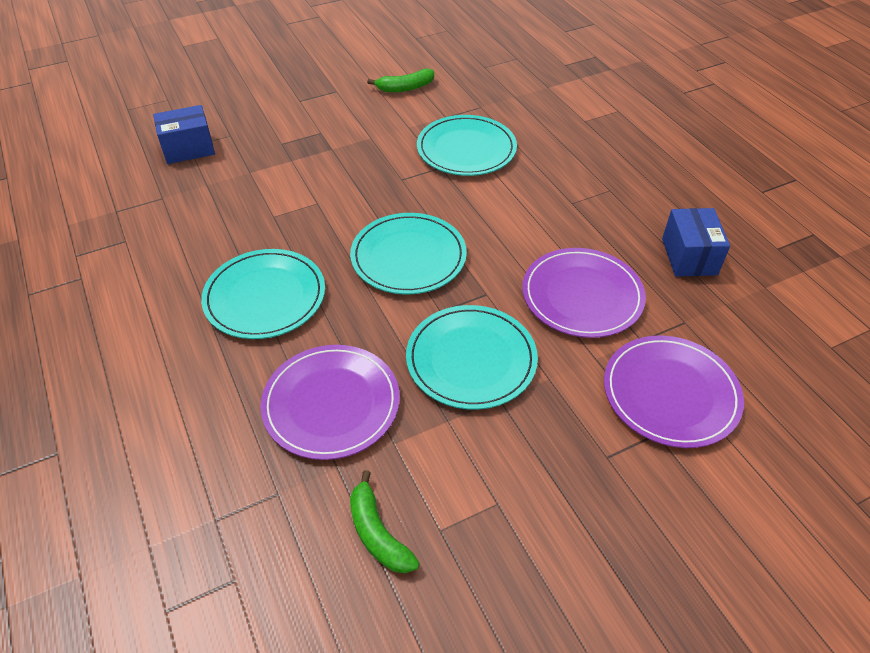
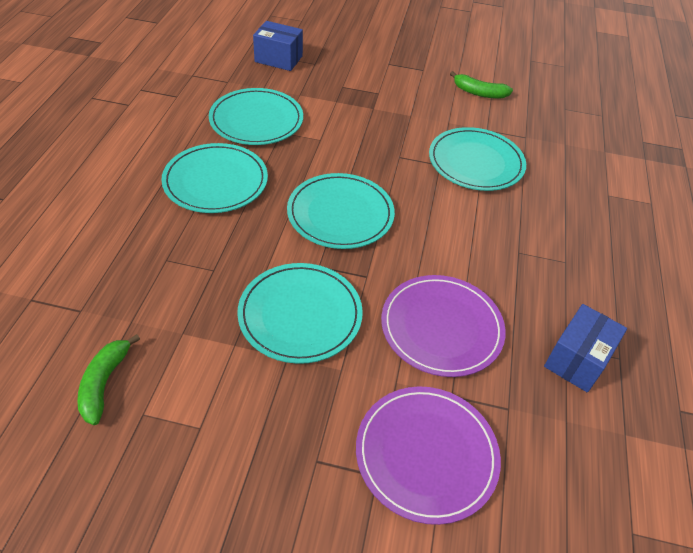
camera: 35 degrees right, 0 degrees up
(236, 218) = (256, 120): none -> turquoise plate
(331, 404) = (175, 278): purple plate -> none

